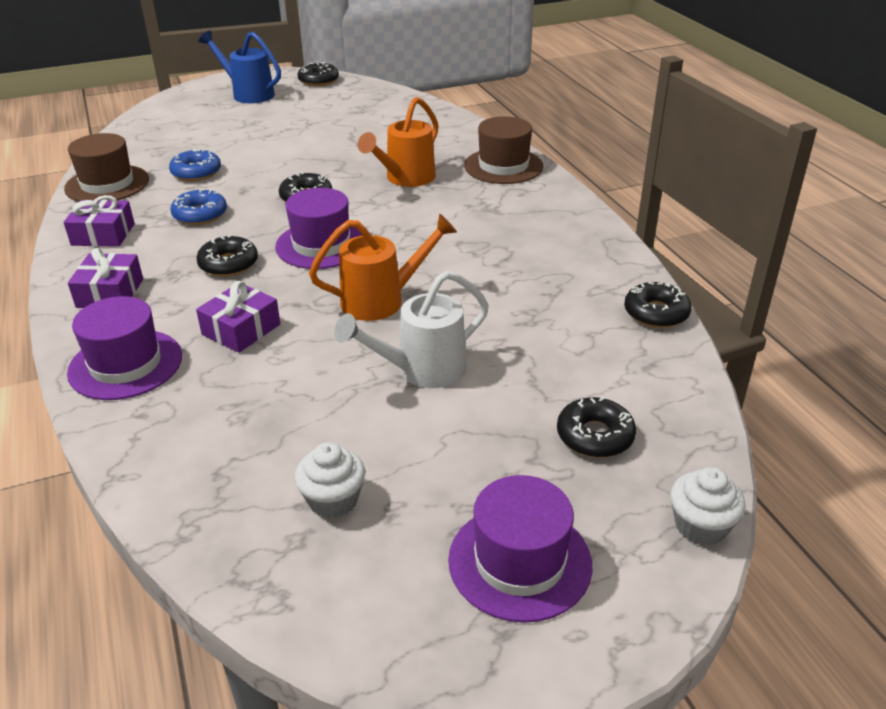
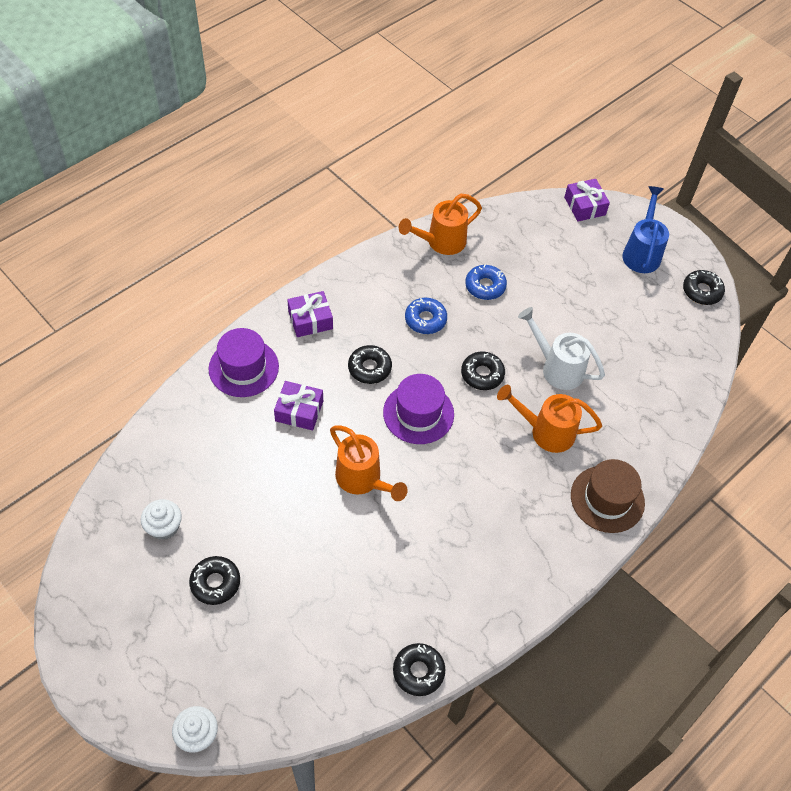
camera: 65 degrees right, 20 degrees up
(103, 234) = (375, 278): purple gift -> purple gift (584, 206)
(107, 184) = (441, 242): brown hat -> orange watering can
(422, 370) = (293, 532): white watering can -> white watering can (557, 368)
(519, 562) = (144, 638): purple hat -> none
(595, 436) = (261, 656): black donut -> black donut (215, 583)

